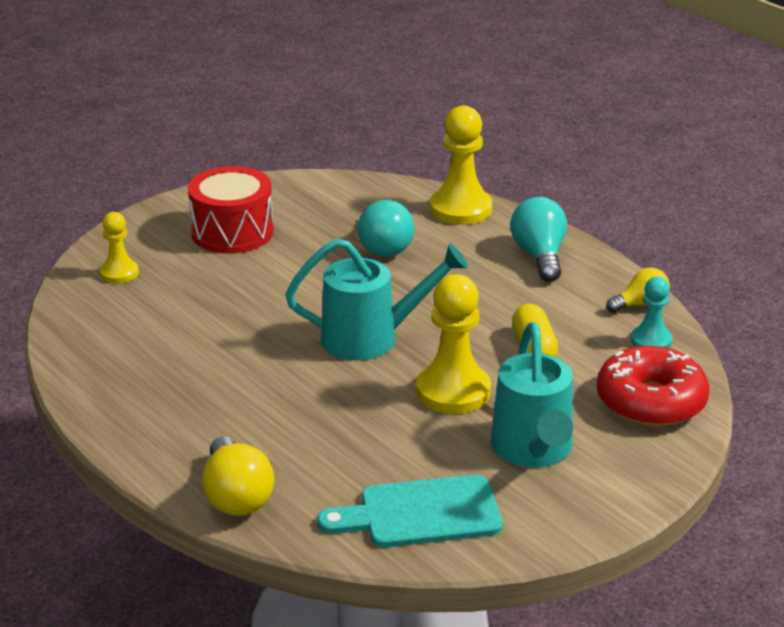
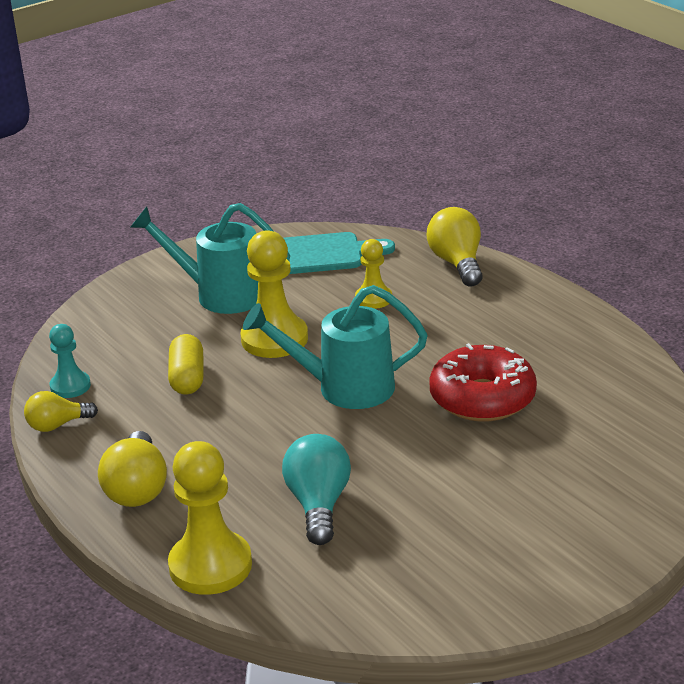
camera: 175 degrees left, 0 degrees up
(119, 273) = (631, 465): yellow pawn -> yellow pawn (373, 298)
(232, 232) = (510, 526): red drum -> none
(533, 451) = (220, 294): turquoise watering can -> turquoise watering can turned 75 degrees counterclockwise
(539, 256) = (137, 488): turquoise light bulb -> yellow light bulb
(651, 401) = (104, 331): red donut -> red donut (482, 398)

